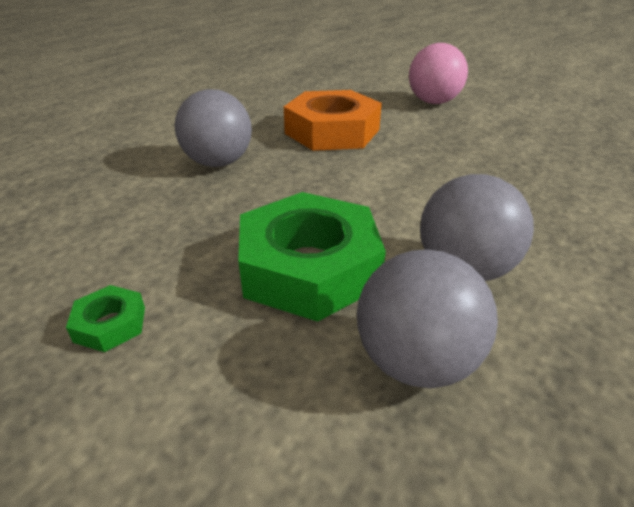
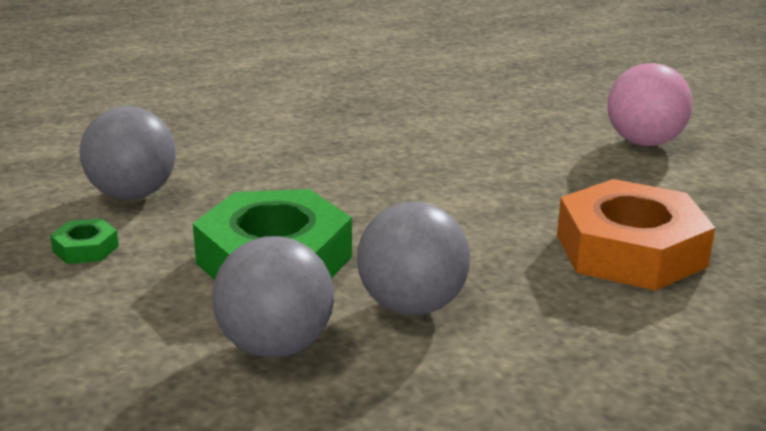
camera: 30 degrees right, 10 degrees down
(218, 163) = (298, 150): grey ball -> grey ball (132, 194)
(332, 131) = (460, 147): orange nut -> orange nut (630, 250)

